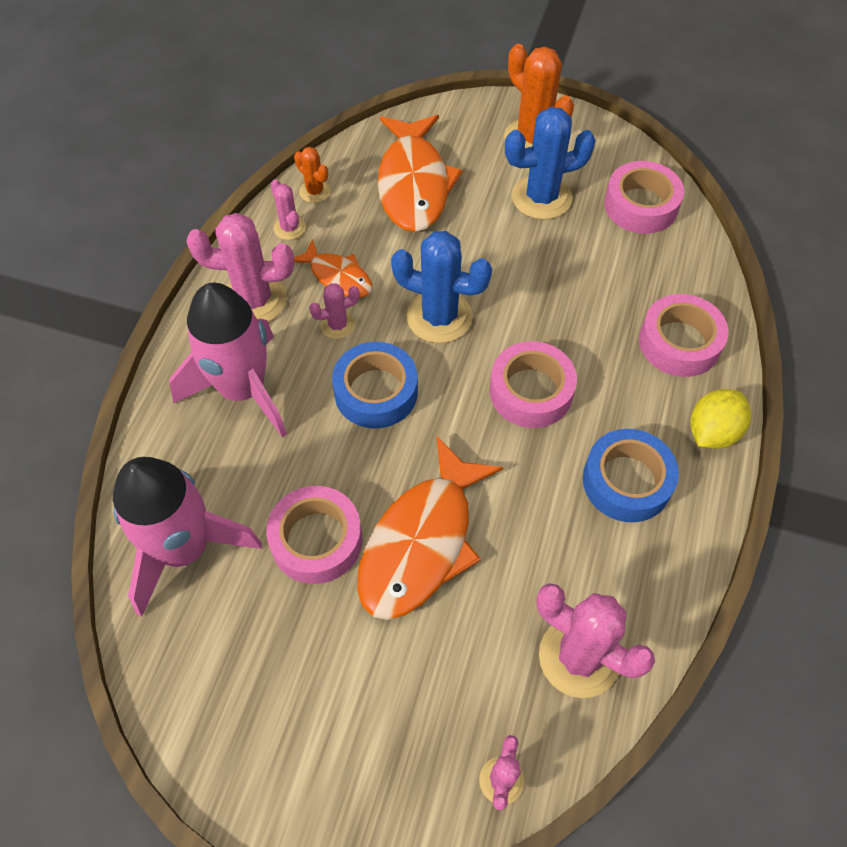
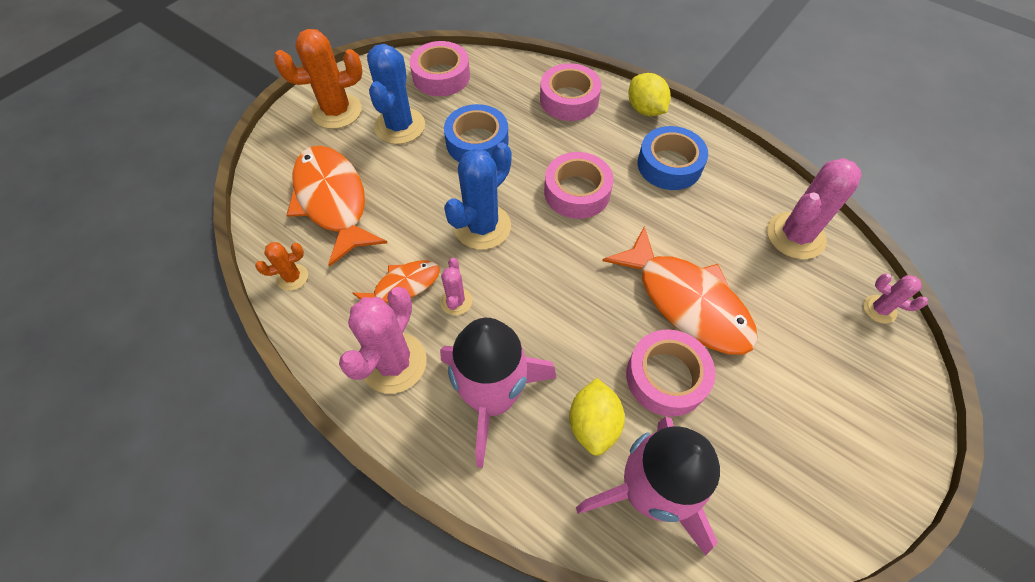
camera: 70 degrees left, 0 degrees up
(242, 483) = (593, 424): none -> yellow lemon
(289, 228) = (324, 310): pink cactus -> none
(376, 392) = (537, 292): blue tape -> blue tape (477, 142)
(414, 184) = (333, 201): orange fish -> orange fish turned 135 degrees counterclockwise

